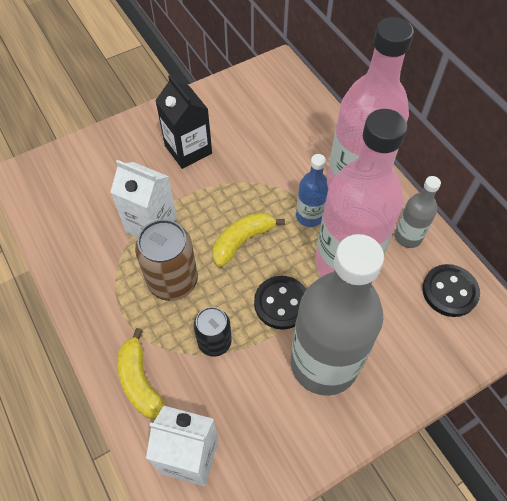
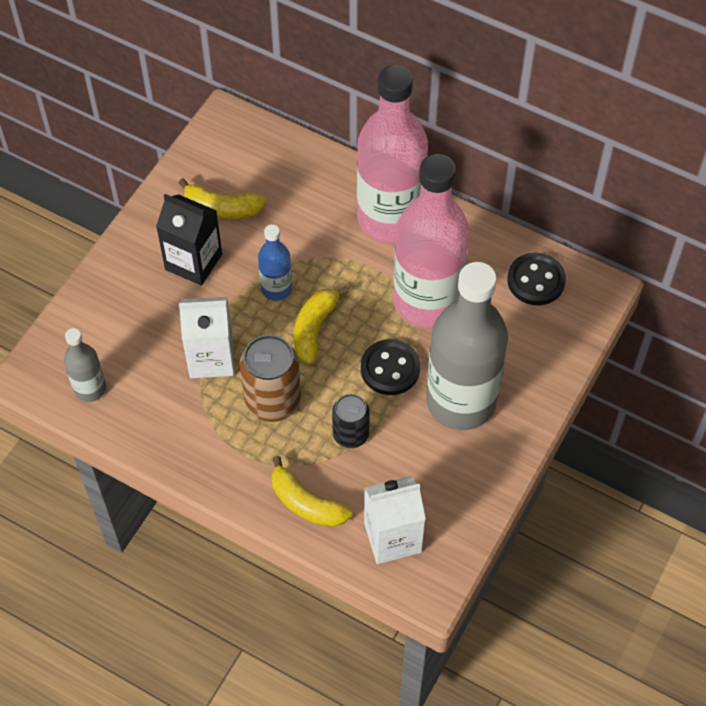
camera: 30 degrees left, 0 degrees up
(234, 122) = (222, 208): none -> yellow banana
(309, 216) = (364, 272): blue bottle -> blue bottle (276, 288)
(408, 237) = (470, 246): grey bottle -> grey bottle (90, 389)

